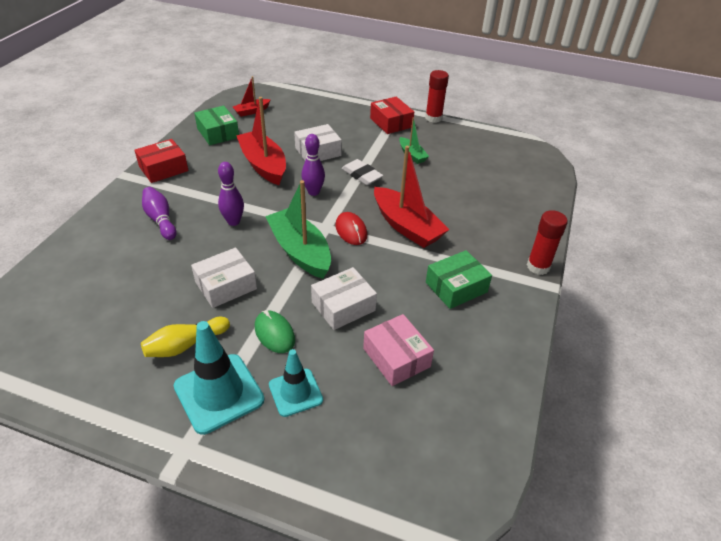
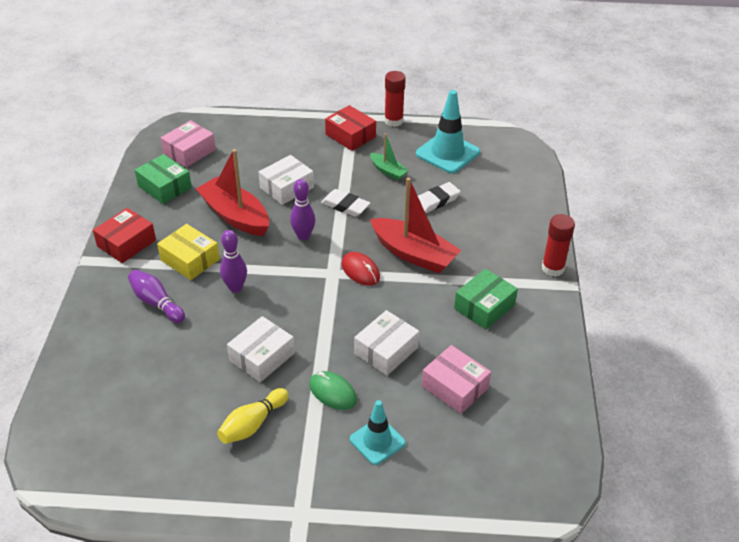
camera: 15 degrees left, 0 degrees up
(207, 191) = (190, 260): none -> yellow box
(219, 393) = (307, 459): turquoise traffic cone -> turquoise traffic cone (447, 153)
(252, 111) = (189, 151): red boat -> pink box
(300, 251) = (319, 304): green boat -> none
(445, 186) = (435, 201): none -> white eraser

